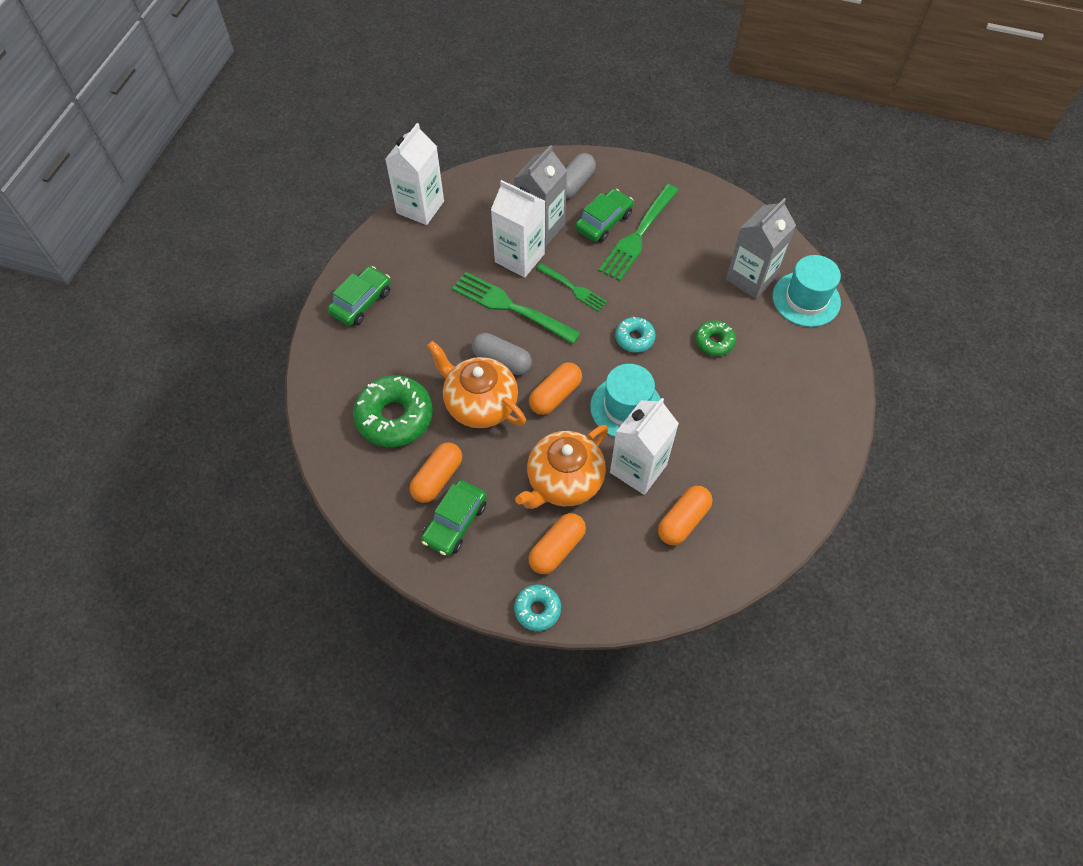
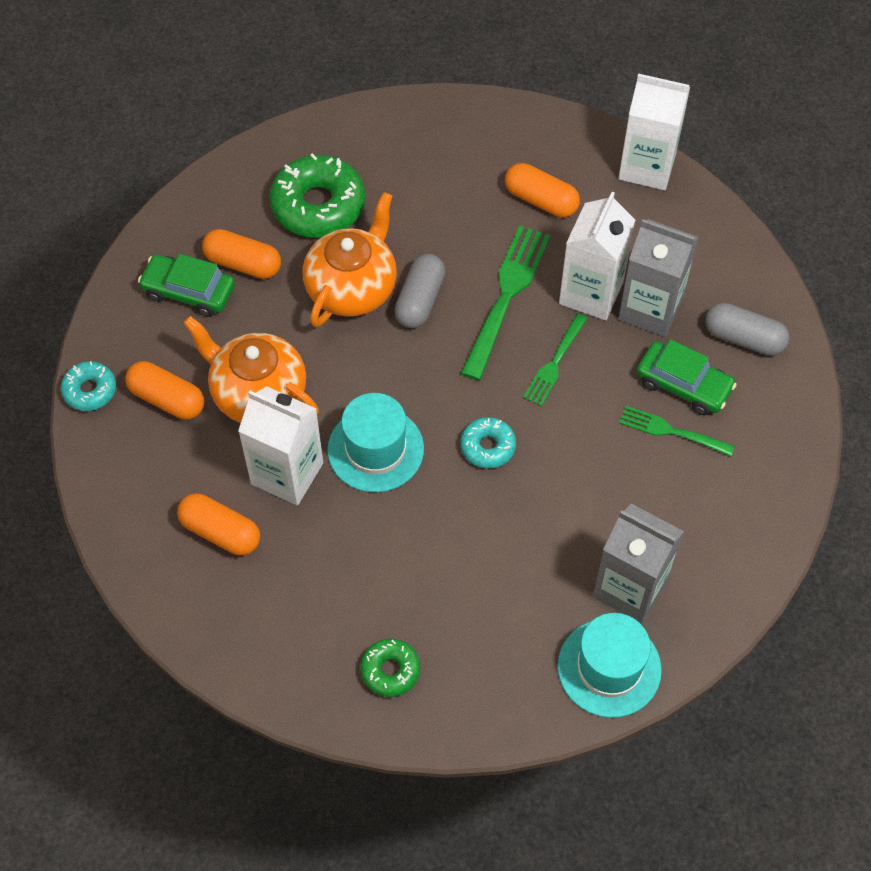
camera: 80 degrees right, 0 degrees up
(361, 302) = (477, 137): green car -> none
(555, 395) = (380, 366): orange capsule -> orange capsule (541, 200)
(638, 234) = (672, 431): green fork -> green fork, size x0.59
(714, 342) = (503, 547): green donut -> green donut (390, 670)

